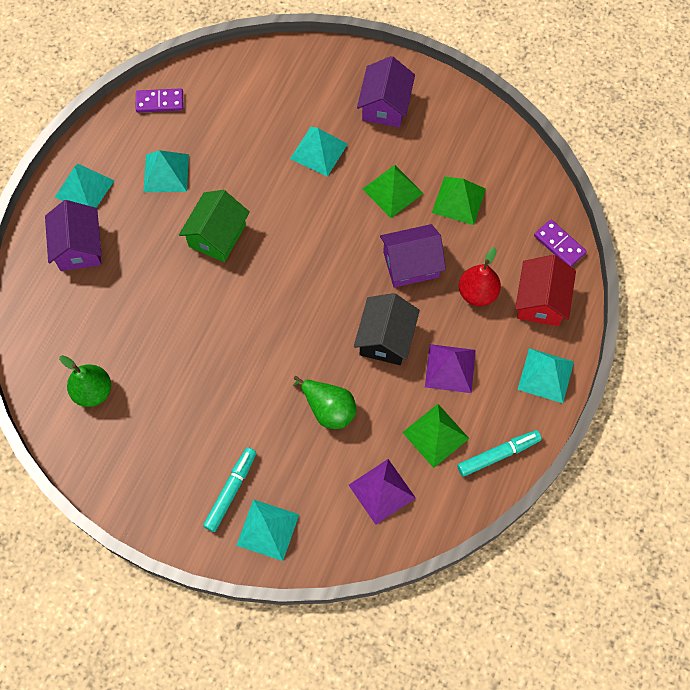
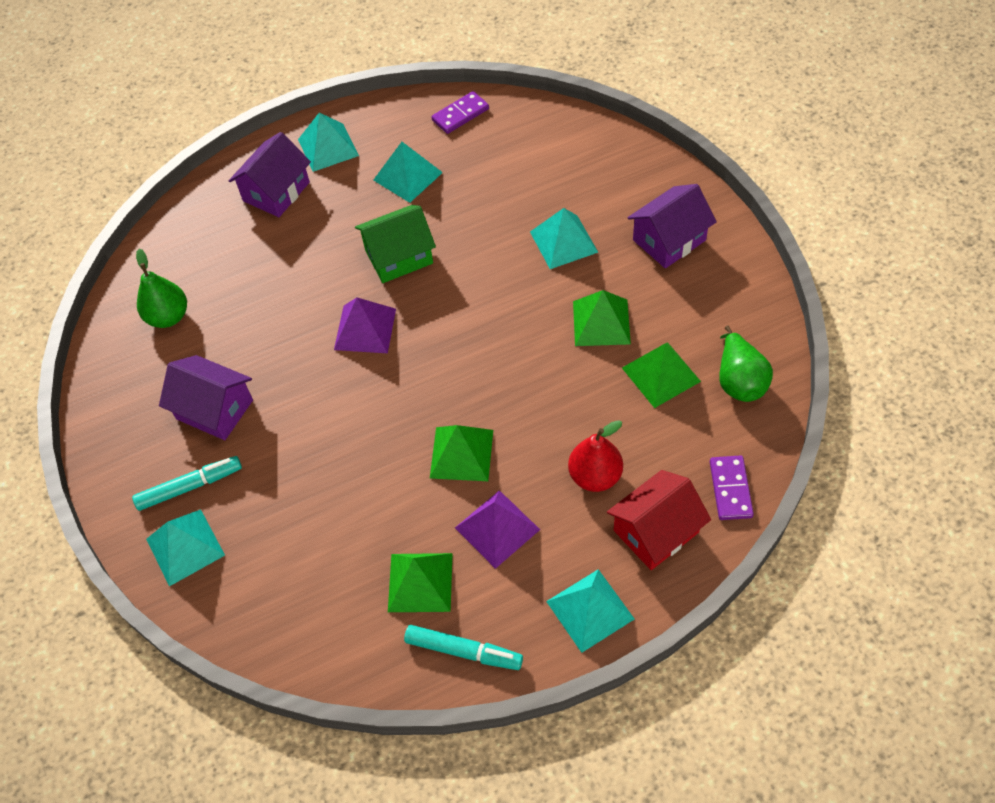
camera: 45 degrees right, 10 degrees down
(160, 102) = (460, 115): purple domino -> purple domino turned 75 degrees counterclockwise
(328, 409) = (345, 479): green pear -> green pear (739, 380)
(382, 491) = (318, 595): purple pyramid -> purple pyramid (365, 329)
(385, 338) = (461, 454): black house -> green pyramid
(411, 264) = (553, 402): purple house -> purple house (214, 409)

